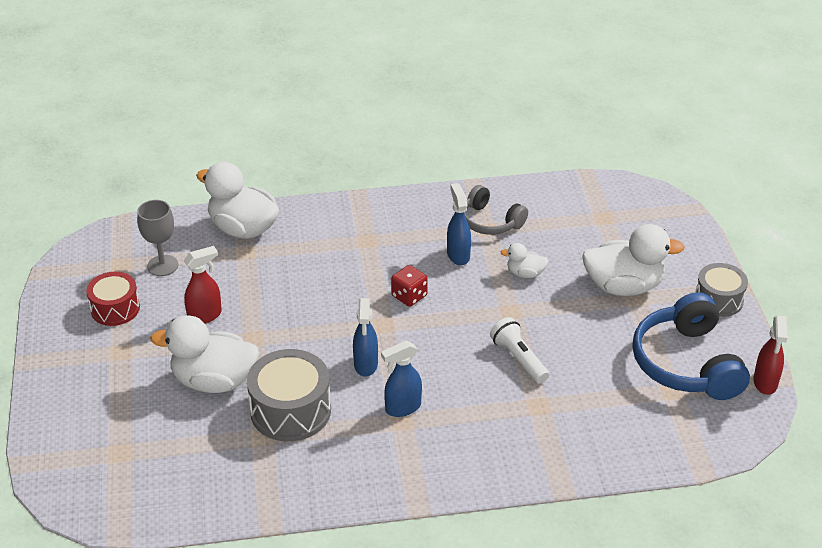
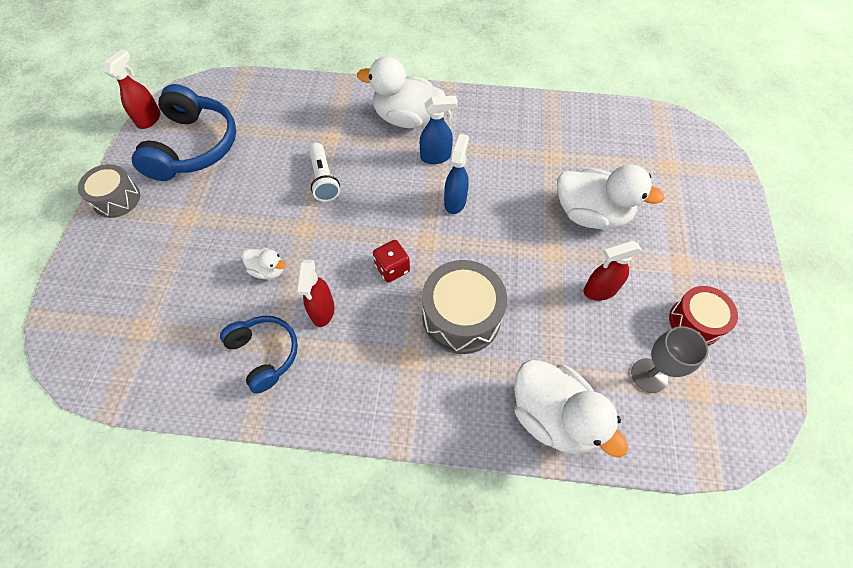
camera: 165 degrees left, 20 degrees up
(290, 410) = (527, 173): grey drum -> grey drum (461, 317)
(458, 255) = (322, 311): blue spray bottle -> red spray bottle
(490, 221) = (265, 354): grey headphones -> blue headphones
(623, 286) = (187, 233): white duck -> white duck (406, 118)

